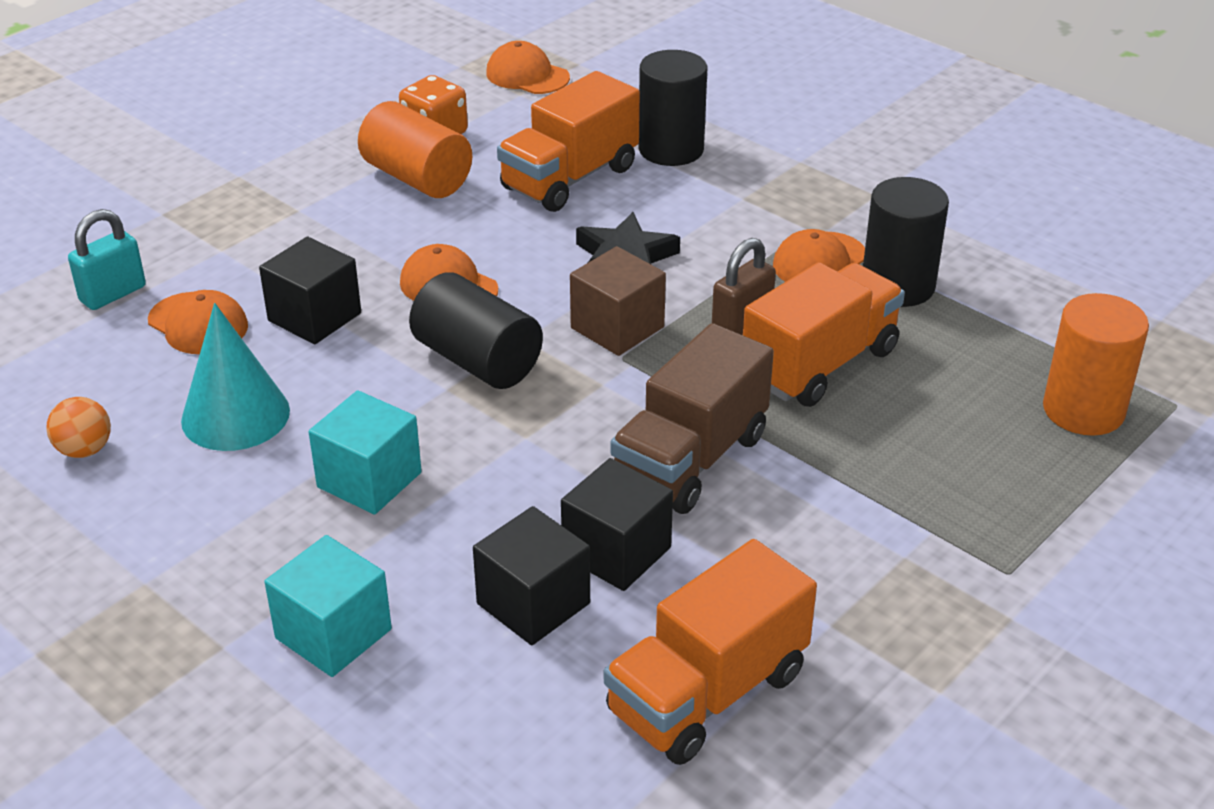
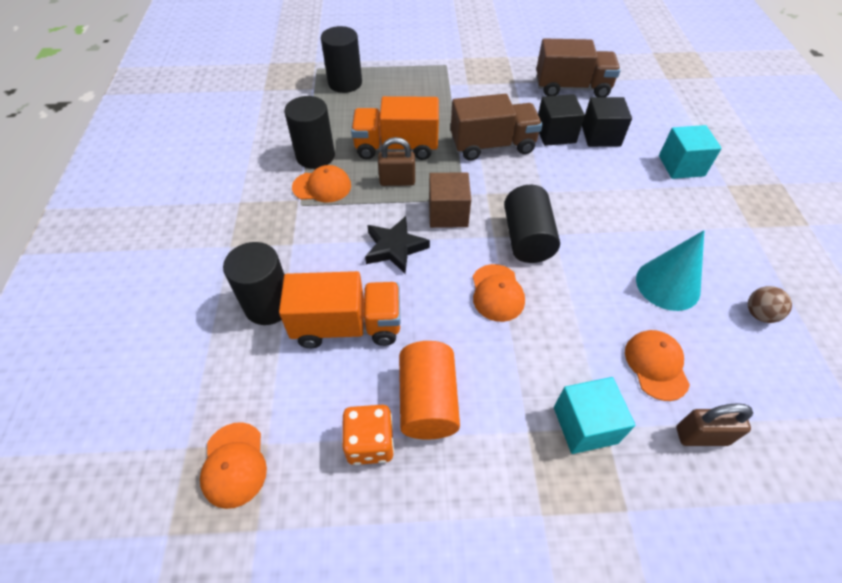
camera: 135 degrees left, 15 degrees up
(85, 450) = (759, 314): orange ball -> brown ball
(113, 294) = (701, 436): turquoise padlock -> brown padlock
(314, 317) = (585, 322): black cube -> none
(369, 480) = (625, 213): turquoise cube -> turquoise cube (585, 425)
(707, 693) = (572, 88): orange truck -> brown truck
(1083, 410) = (345, 83): orange cylinder -> black cylinder

